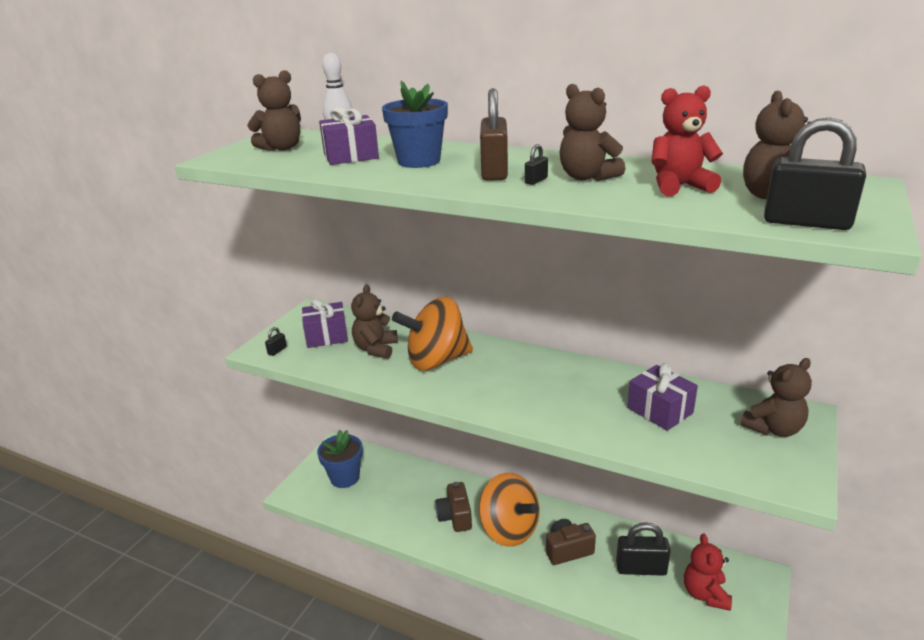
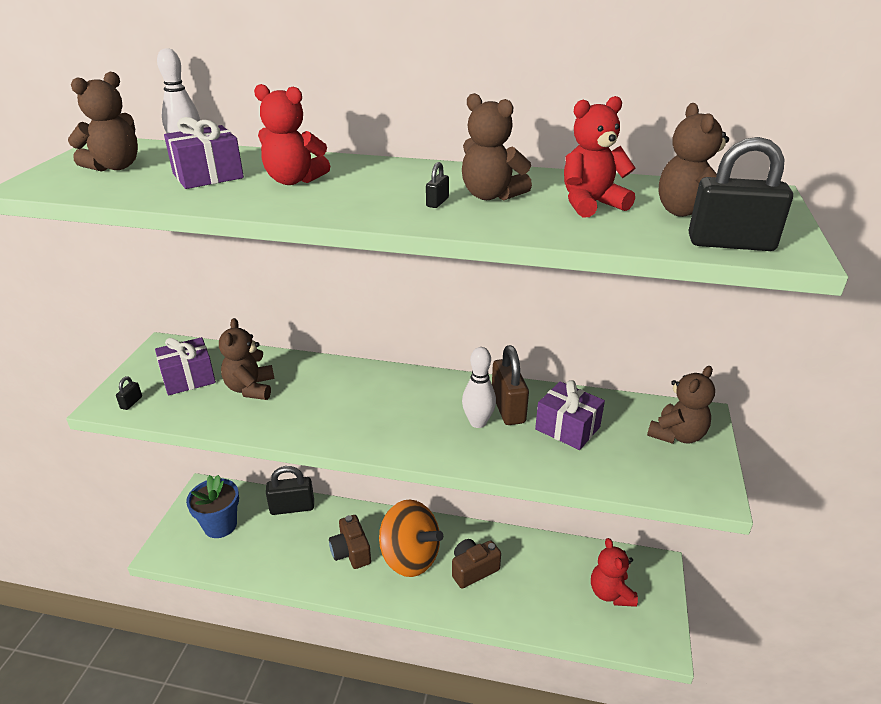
camera: 15 degrees left, 5 degrees up
(419, 161) = (293, 180): blue flower pot -> red teddy bear
(436, 360) = (323, 396): orange spinning top -> none
(494, 172) = (386, 192): brown padlock -> brown padlock (508, 408)
(573, 396) = (478, 422): none -> white bowling pin
(641, 568) = (547, 577): black padlock -> black padlock (292, 507)

